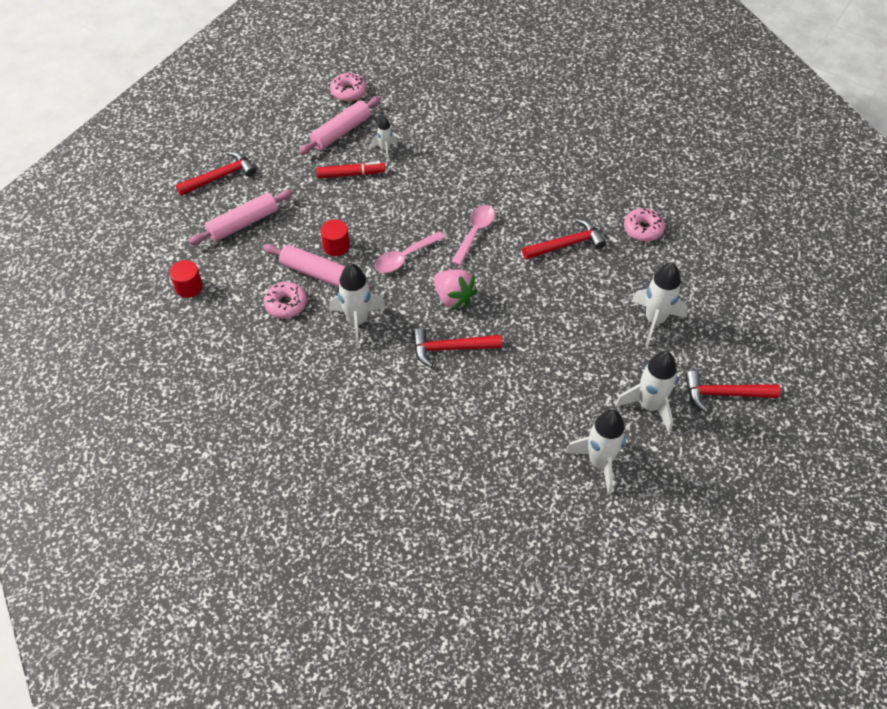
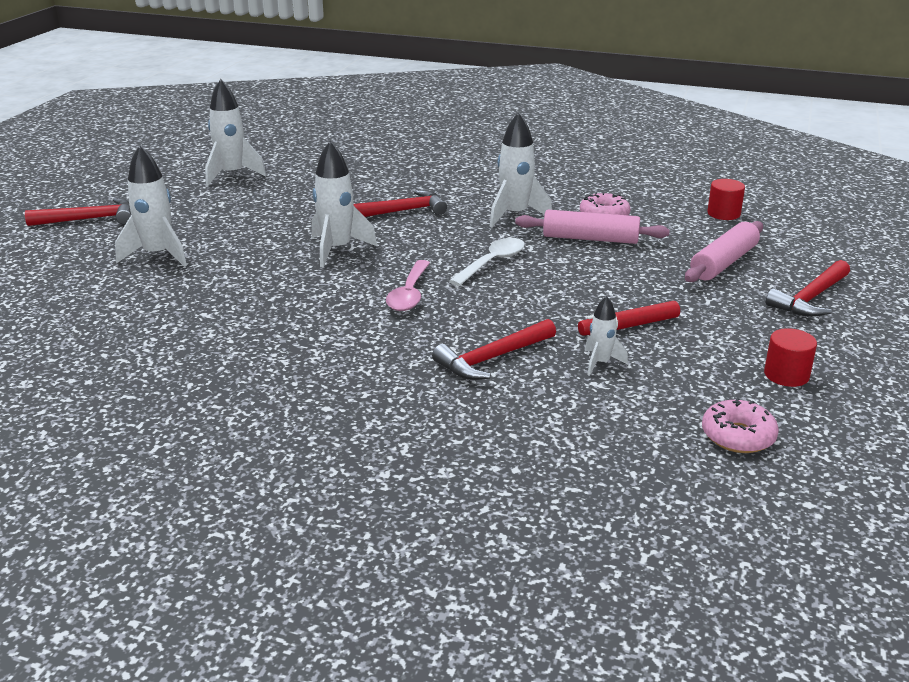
camera: 165 degrees right, 25 degrees down
(336, 246) = (587, 260): red cylinder -> red cylinder (786, 375)
(341, 132) = (692, 374): pink rolling pin -> none
(404, 257) = (492, 262): pink spoon -> white spoon
(453, 298) = (413, 241): pink strawberry -> none
(567, 244) = (274, 300): red hammer -> red hammer (492, 359)
(643, 229) = (157, 329): pink donut -> none
(649, 405) = (176, 205): white rocket -> white rocket (337, 249)

